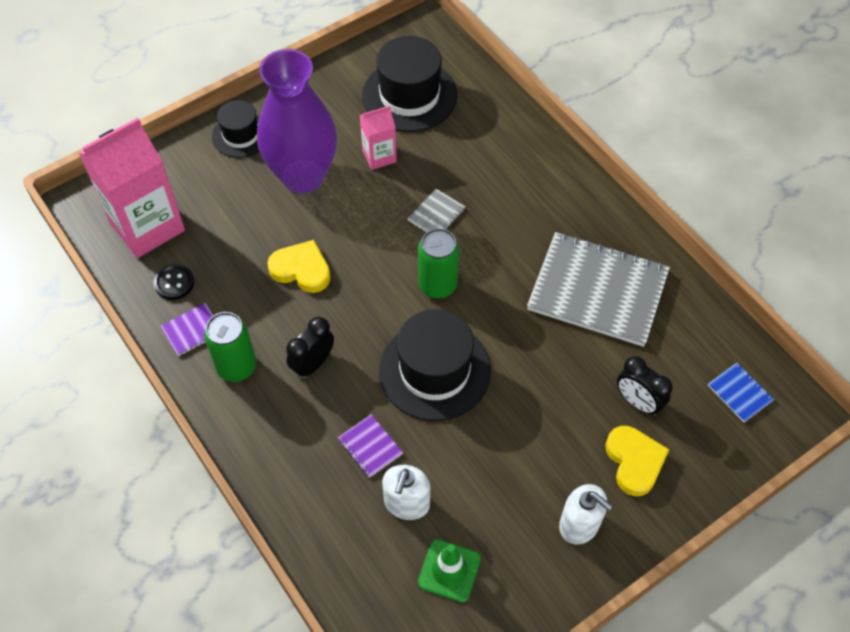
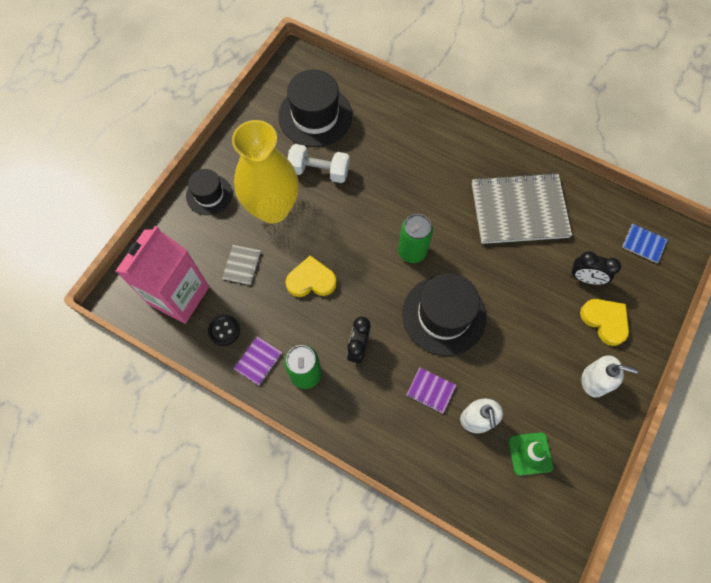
camera: 25 degrees left, 10 degrees up
(303, 176) = (273, 208): purple vase -> yellow vase
(379, 156) = (319, 171): pink carton -> white dumbbell
(436, 215) = (383, 199): grey notebook -> grey notebook (242, 265)

